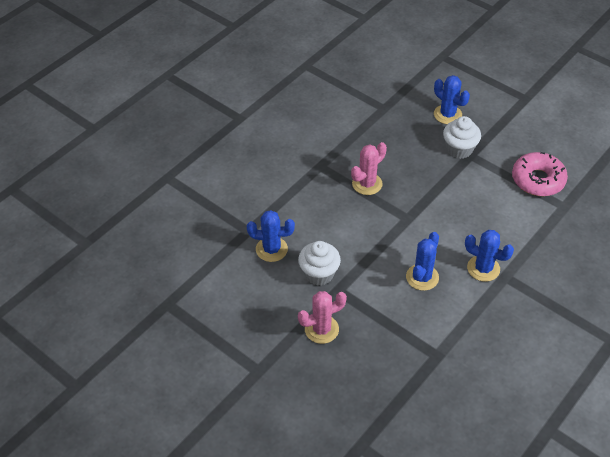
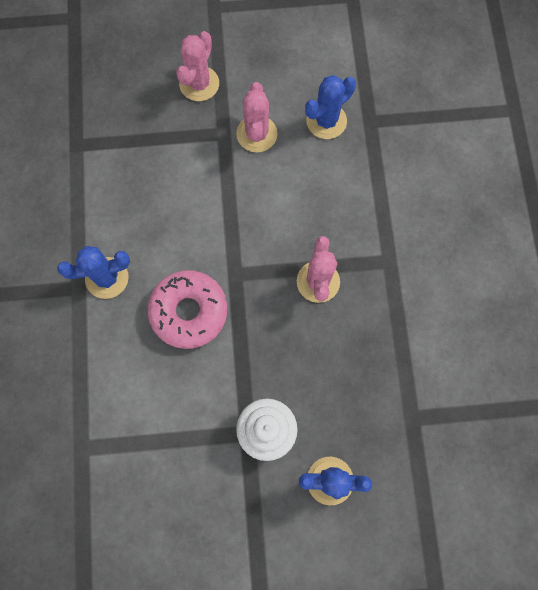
camera: 135 degrees right, 25 degrees up
(319, 274) = (257, 134): white cupcake -> pink cactus
(422, 277) = (158, 214): blue cactus -> none
(538, 180) = (139, 464): pink donut -> pink donut (189, 312)

